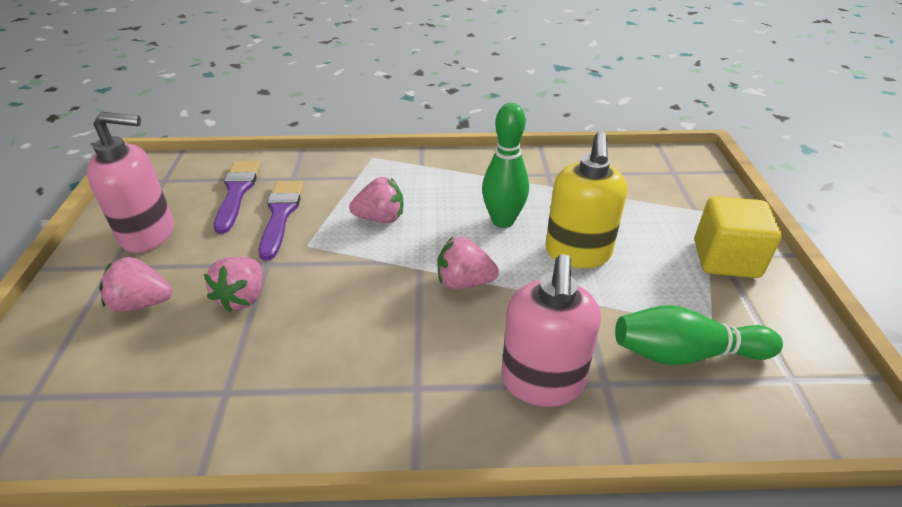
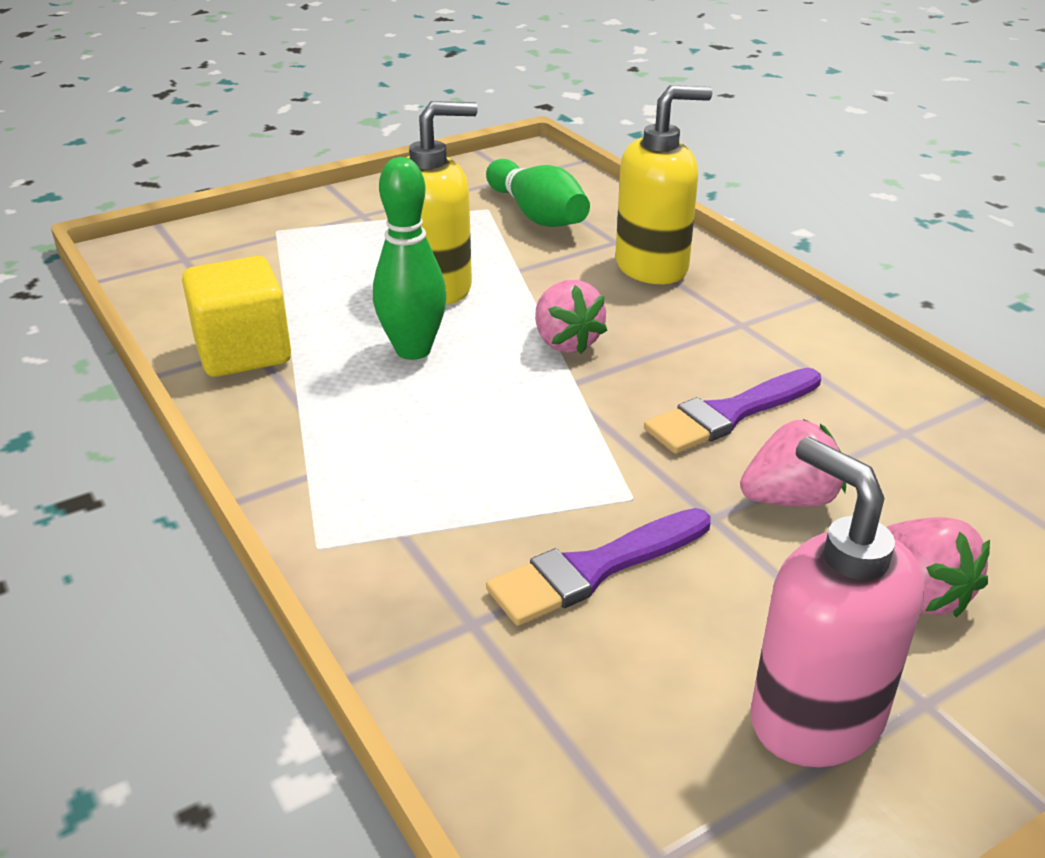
camera: 120 degrees left, 5 degrees down
(237, 192) = (587, 677): purple brush -> purple brush (729, 414)
(380, 218) = (502, 454): pink strawberry -> none
(542, 382) = (652, 267): pink soap dispenser -> yellow soap dispenser
(726, 259) = (368, 211): yellow cube -> yellow cube (243, 352)

